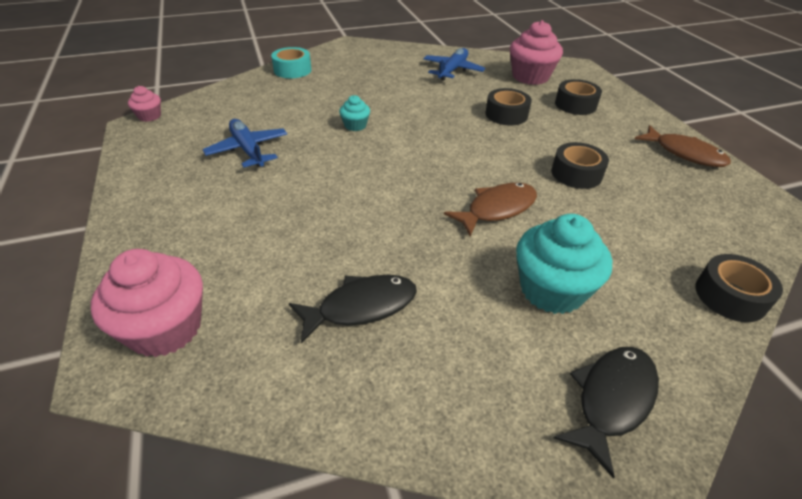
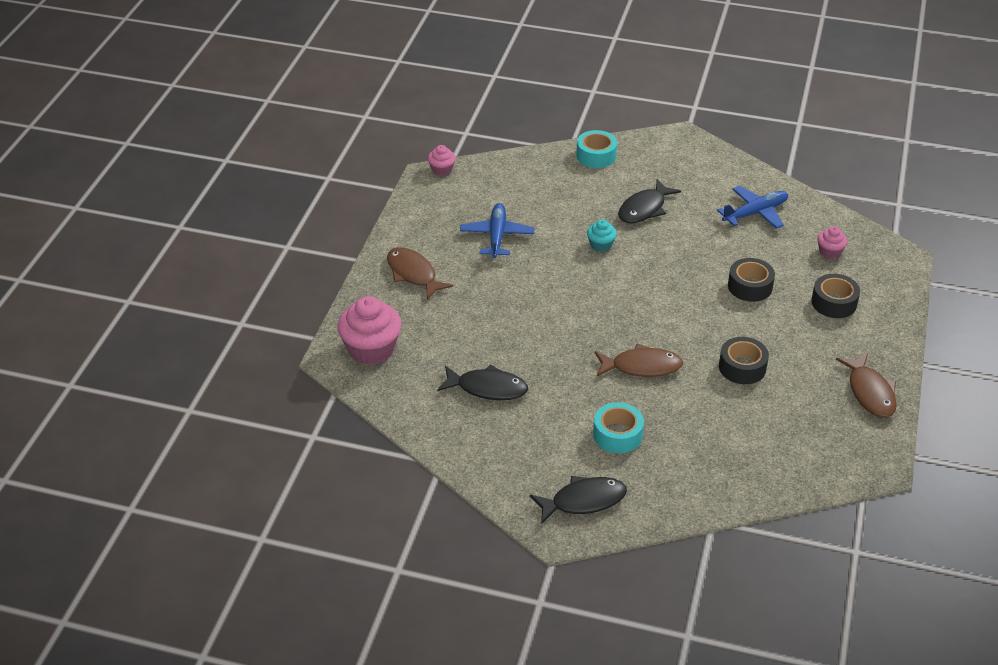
camera: 35 degrees right, 0 degrees up
(174, 215) = (413, 274): none -> brown fish
(366, 91) = (644, 209): none -> black fish
(530, 77) = (830, 252): pink cupcake -> pink cupcake, size x0.51
(552, 290) = (617, 434): turquoise cupcake -> turquoise tape
(730, 296) = (736, 496): black tape -> none

